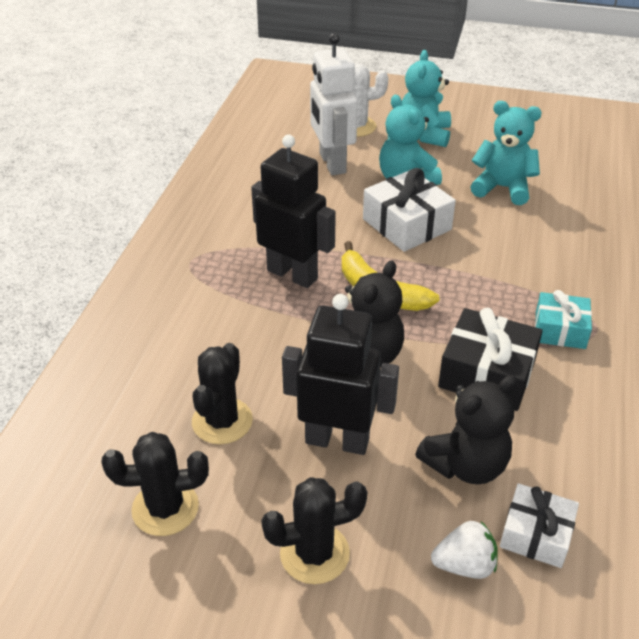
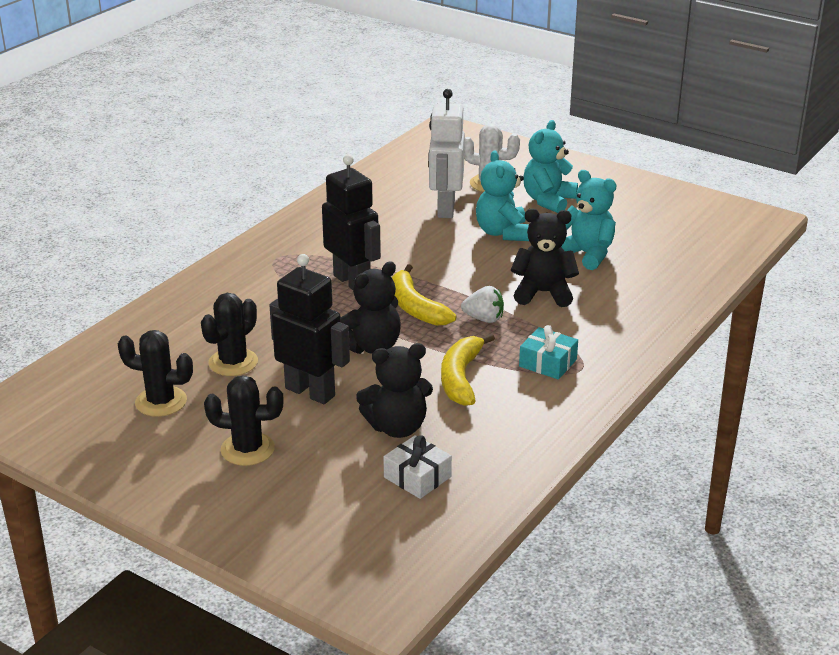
camera: 20 degrees right, 10 degrees down
(407, 224) = (476, 265): white gift -> none
(464, 565) = (350, 480): white strawberry -> white strawberry (484, 319)
(487, 373) = (461, 377): black gift -> yellow banana
(494, 243) = (543, 293): none -> black teddy bear

